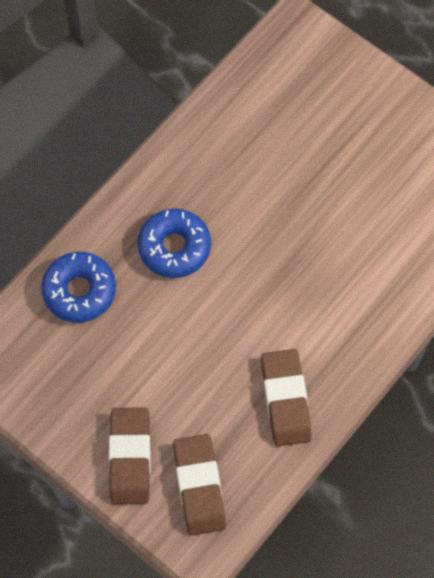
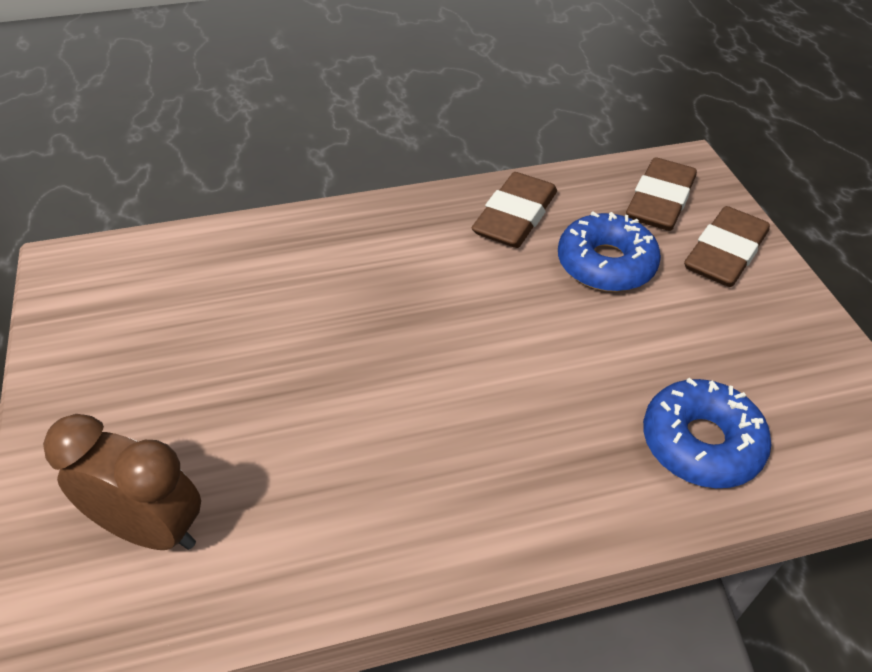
camera: 145 degrees left, 20 degrees down
(174, 247) = (528, 420): blue donut -> blue donut (605, 264)
(300, 84) = (150, 529): none -> brown clock

